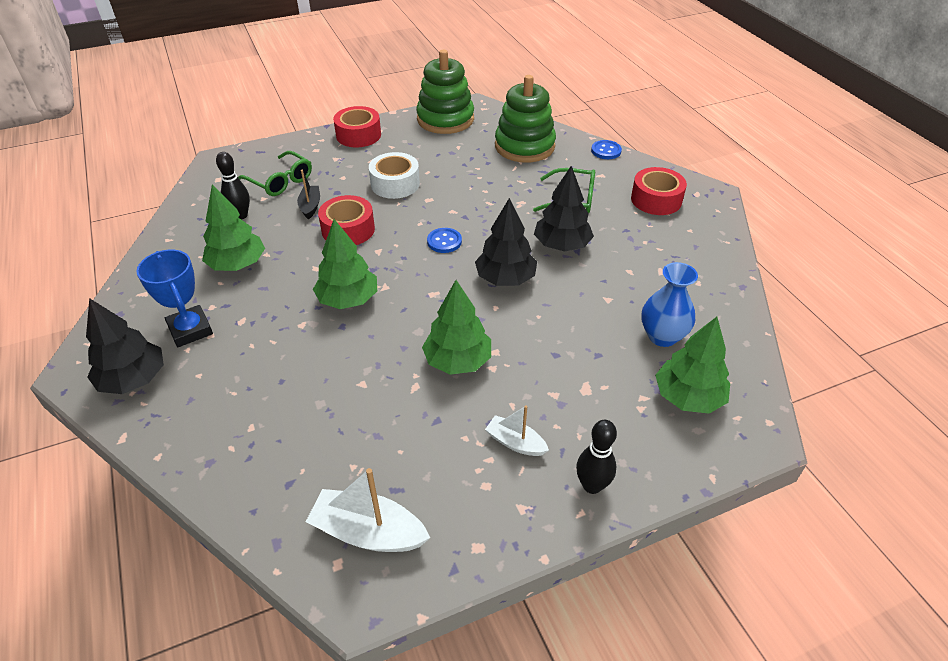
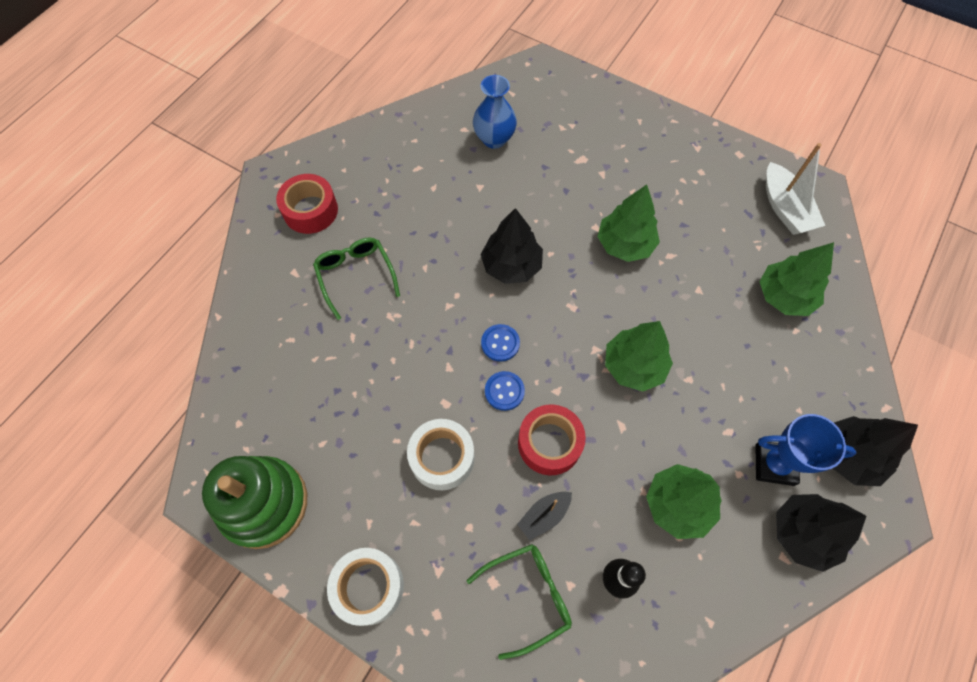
camera: 125 degrees left, 20 degrees up
(190, 330) = (774, 464): blue trophy -> blue trophy turned 75 degrees clockwise
(280, 181) = (528, 596): green glasses -> green glasses turned 60 degrees clockwise
(358, 135) = (369, 587): red tape -> white tape
(515, 442) = (659, 173): white boat -> none
(524, 146) = (278, 373): green stacking toy -> none
(562, 245) = (434, 249): black tree -> black tree (803, 533)
(592, 485) = (651, 123): black bowling pin -> none
(606, 151) = (241, 290): blue button -> blue button (504, 391)
(688, 397) = (541, 106): green tree -> green tree (784, 296)

